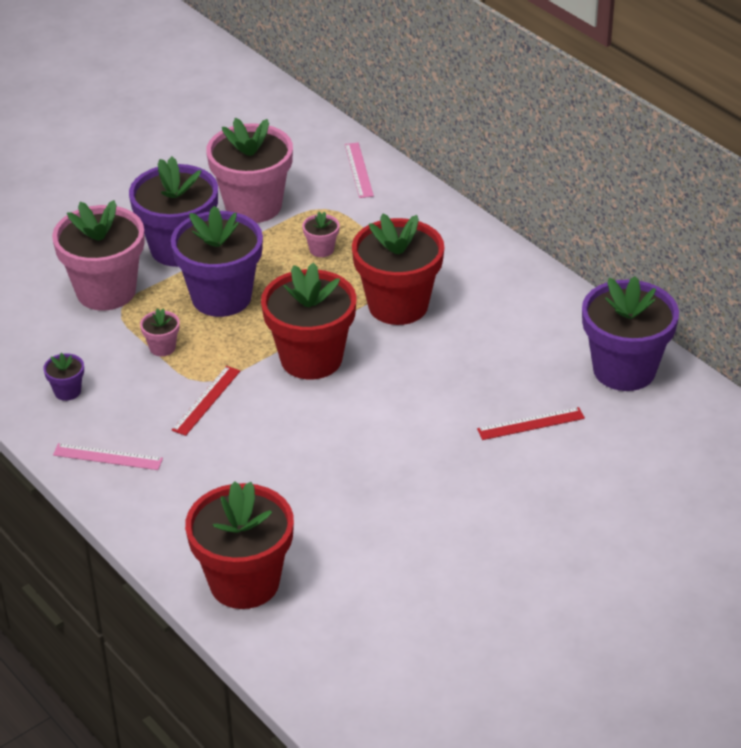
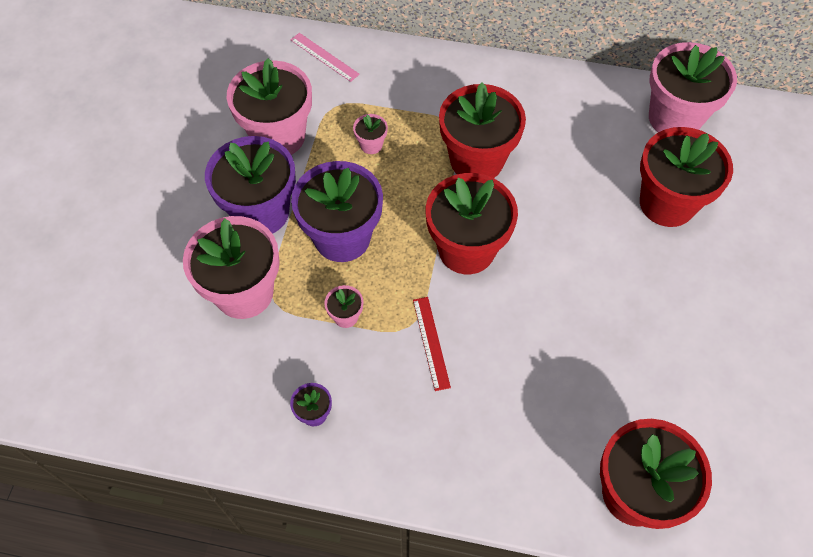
camera: 40 degrees left, 20 degrees up
(107, 457) = (413, 454): pink ruler -> none
(531, 424) = (667, 203): red ruler -> red flower pot
(624, 370) = (674, 118): purple flower pot -> pink flower pot

